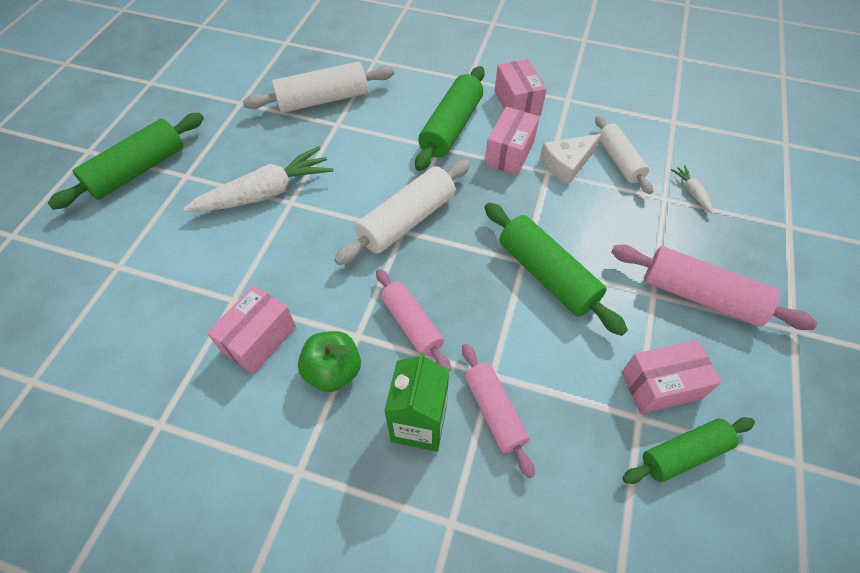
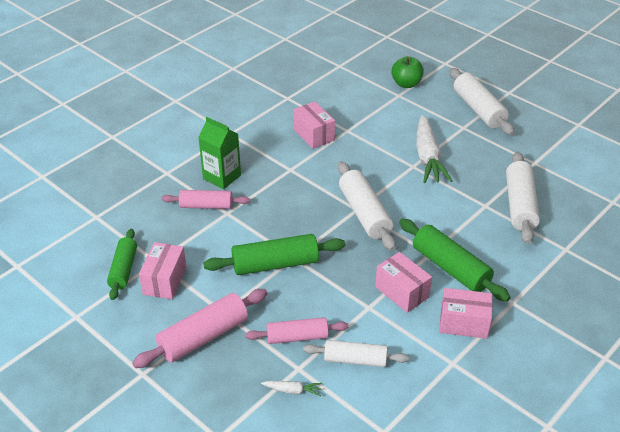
camera: 115 degrees right, 15 degrees down
(138, 170) = (478, 109): green rolling pin -> white rolling pin
(333, 371) = (274, 156): green apple -> green apple (406, 84)
(411, 324) = (282, 192): pink rolling pin -> pink rolling pin (297, 337)
(566, 164) = (370, 322): white cheese -> none

